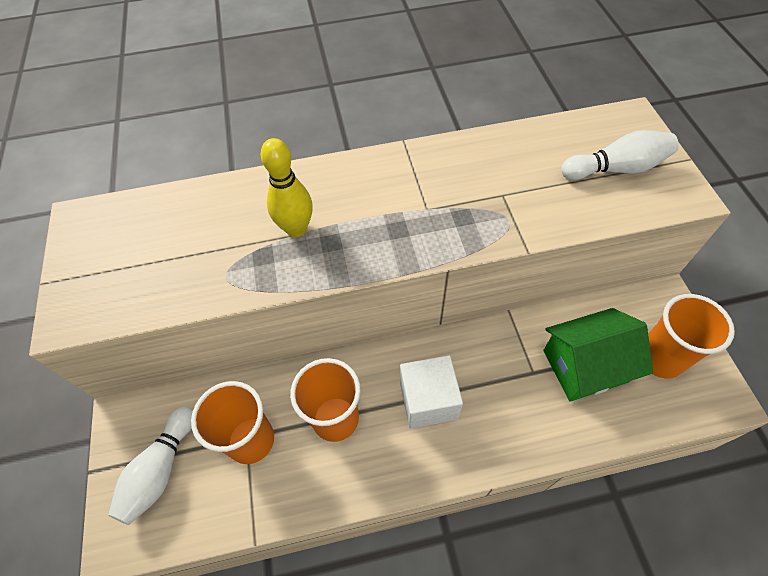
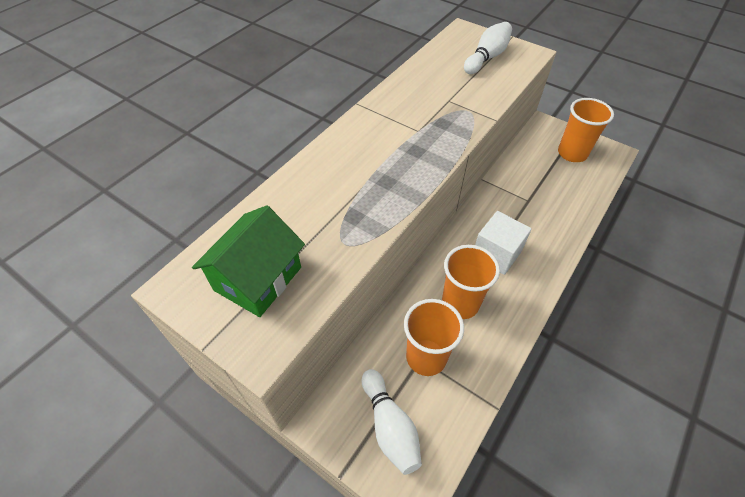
camera: 45 degrees left, 5 degrees down
(296, 229) = (355, 188): yellow bowling pin -> none
(585, 366) = (546, 180): green house -> green house (258, 278)

